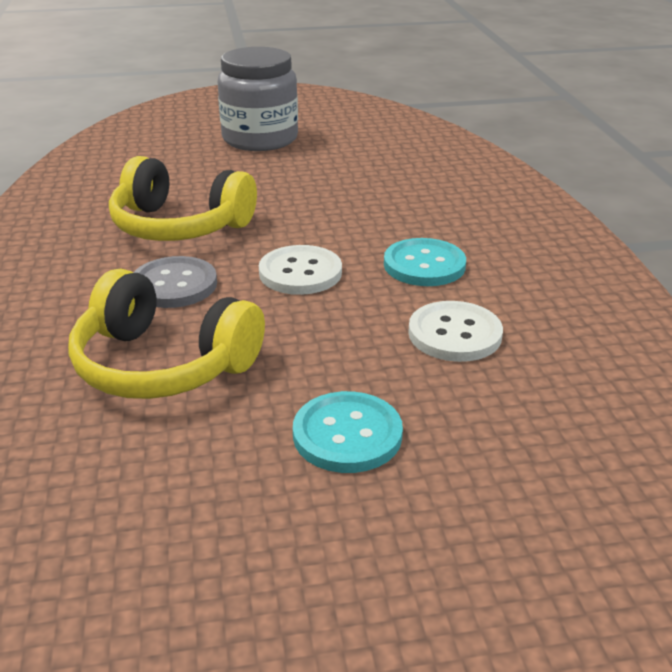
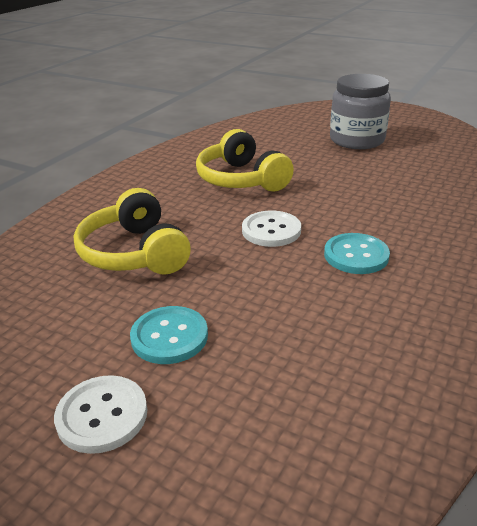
camera: 40 degrees right, 0 degrees up
(174, 285) = (195, 212): grey button -> none
(454, 334) = (314, 308): white button -> white button (102, 415)

